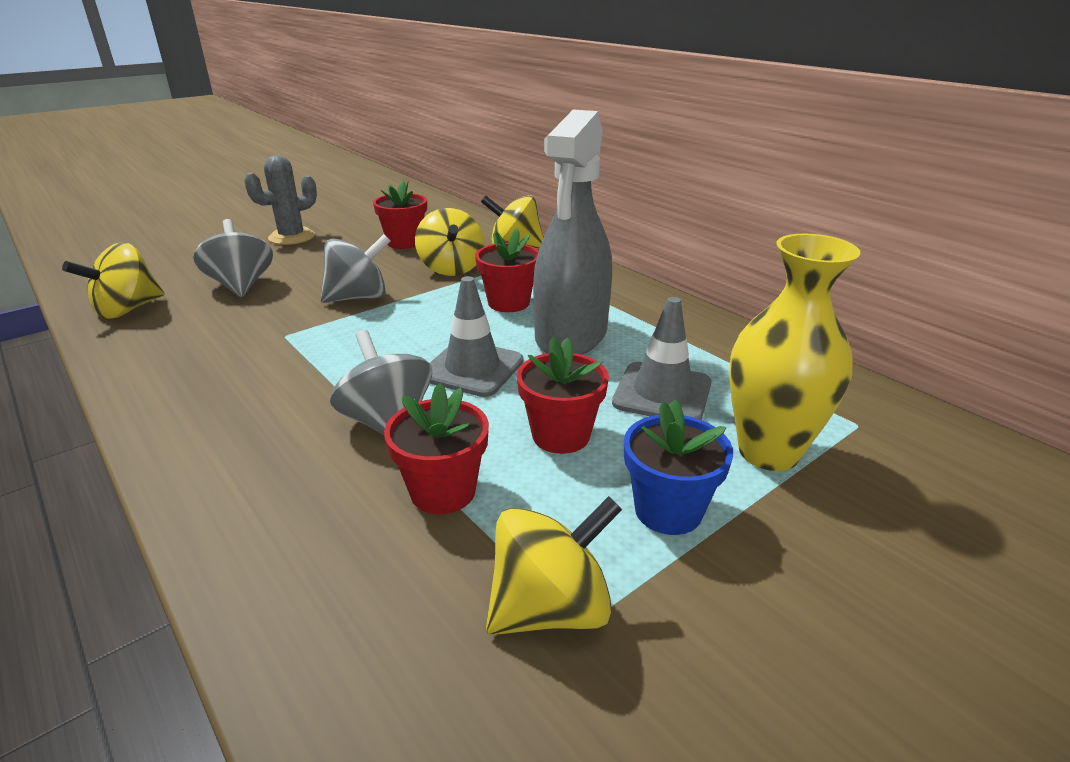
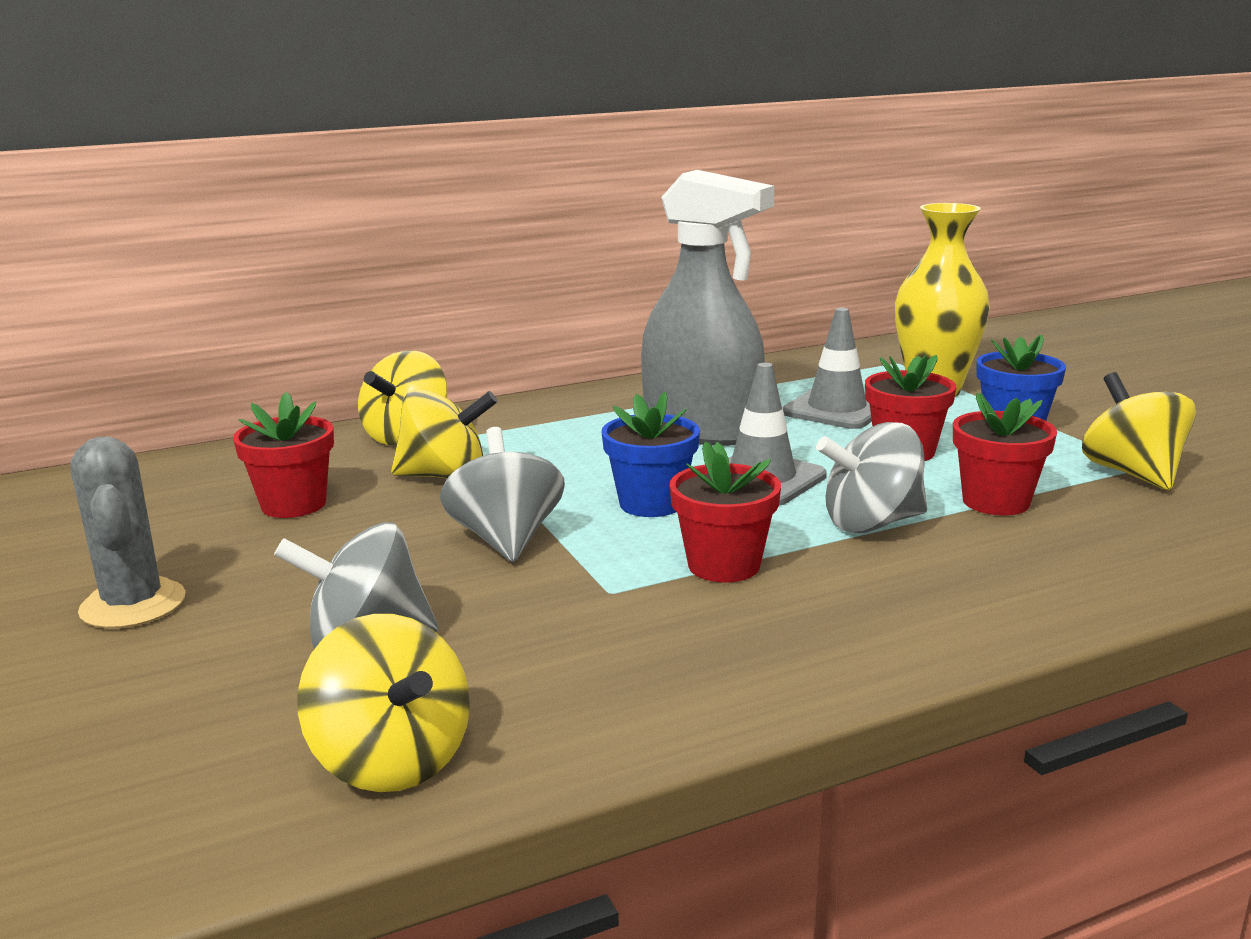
camera: 75 degrees left, 10 degrees down
(417, 332) = (651, 503): none -> blue flower pot
(508, 303) = (593, 452): red flower pot -> red flower pot (724, 565)

